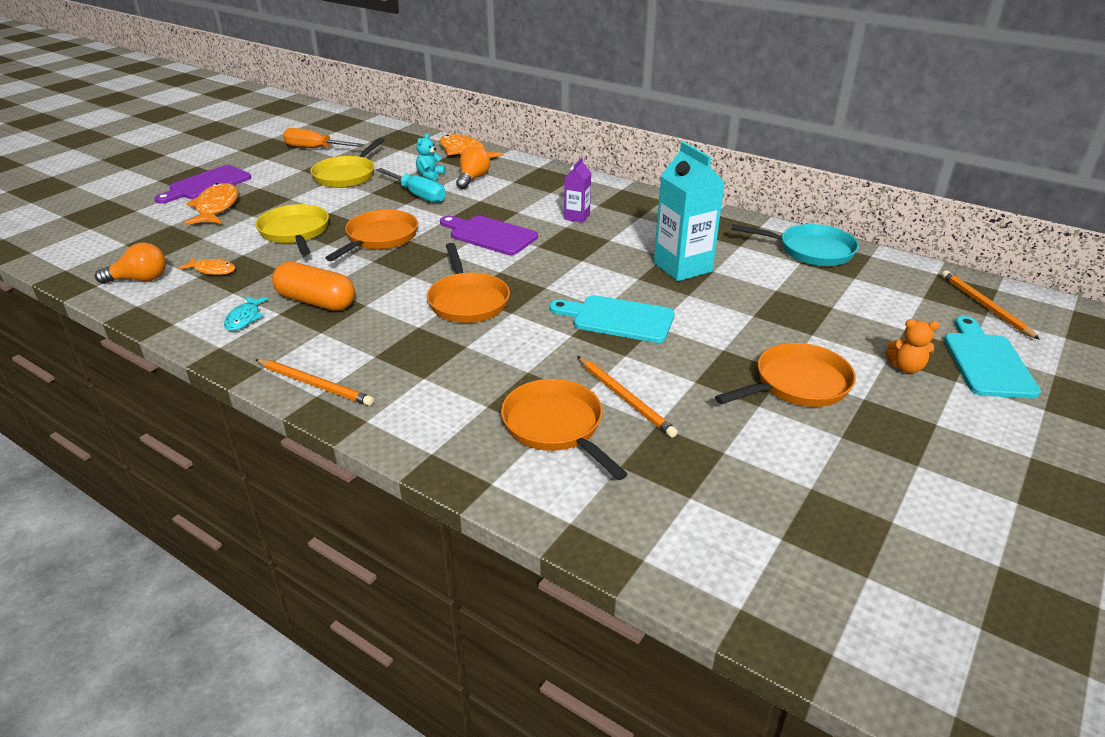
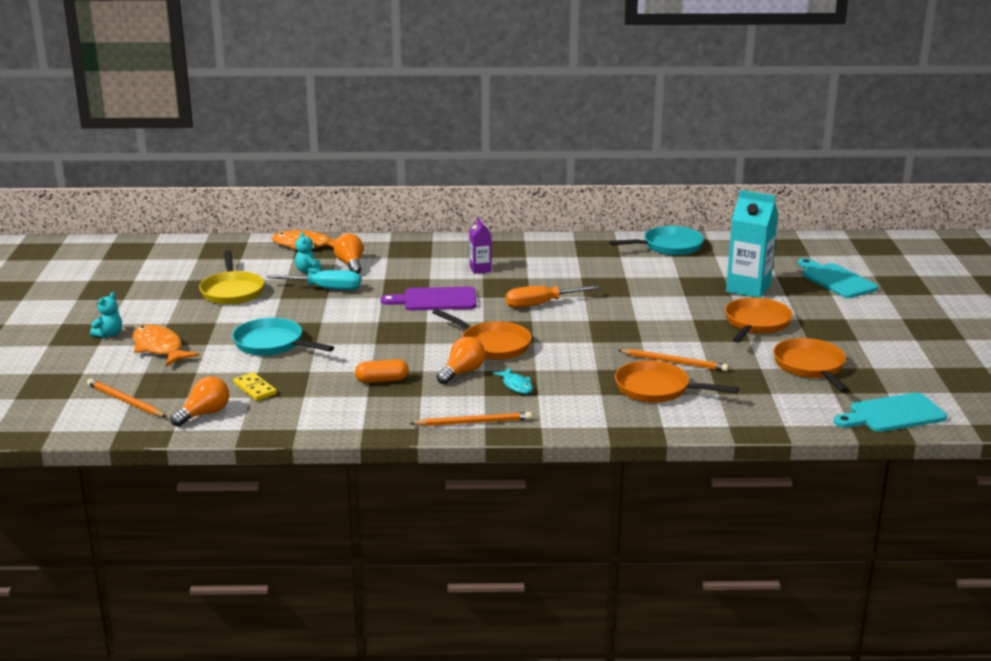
camera: 35 degrees left, 10 degrees down
(207, 184) = (109, 334): purple cutting board -> turquoise teddy bear
(212, 270) = (255, 389): orange fish -> yellow domino
(244, 318) = (347, 407): turquoise fish -> turquoise fish (516, 385)
(295, 232) = (272, 344): yellow pan -> turquoise pan
(315, 149) = (156, 278): orange screwdriver -> orange screwdriver (541, 304)
(316, 301) = (382, 380): orange capsule -> orange capsule, size x0.66
(379, 238) = (352, 327): orange pan -> orange pan (810, 367)
(395, 321) = (462, 372): none -> orange light bulb
(618, 319) = (607, 323): turquoise cutting board -> turquoise cutting board (893, 414)
(682, 267) = (603, 280): turquoise carton -> turquoise carton (748, 288)
(906, 367) = (800, 296): orange teddy bear -> none
(985, 306) = (804, 250): orange pencil -> orange pencil (125, 401)

